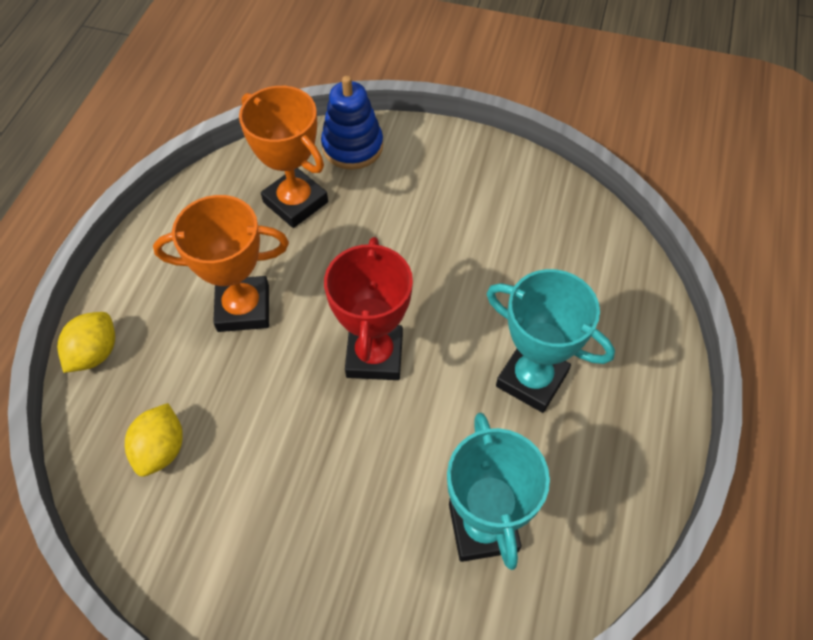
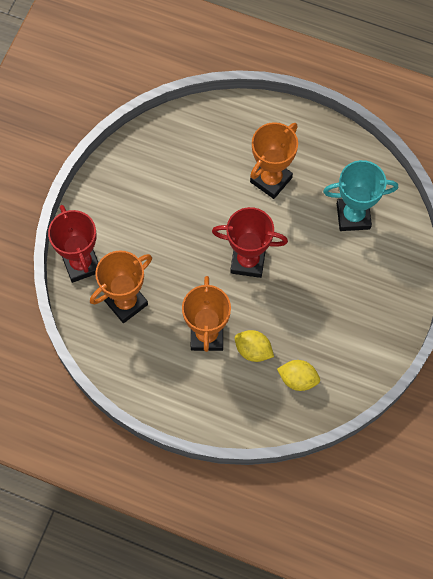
camera: 85 degrees left, 10 degrees up
(95, 353) = (230, 423): yellow lemon -> yellow lemon (253, 350)
(352, 146) = (81, 264): blue stacking toy -> red trophy
(531, 379) = (271, 180): turquoise trophy -> orange trophy

